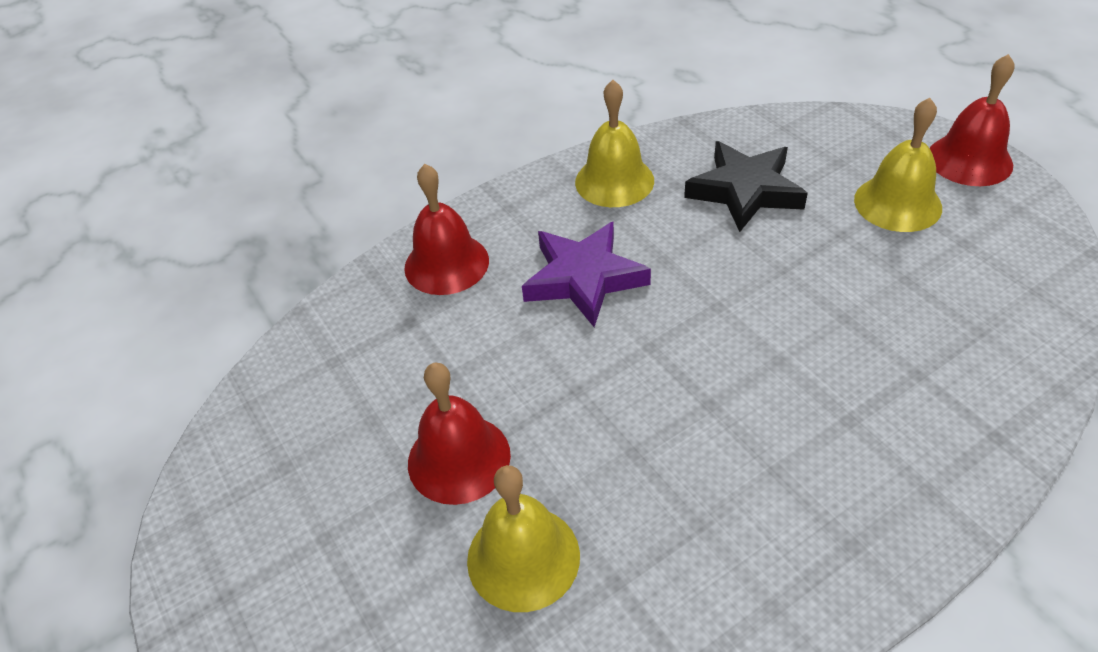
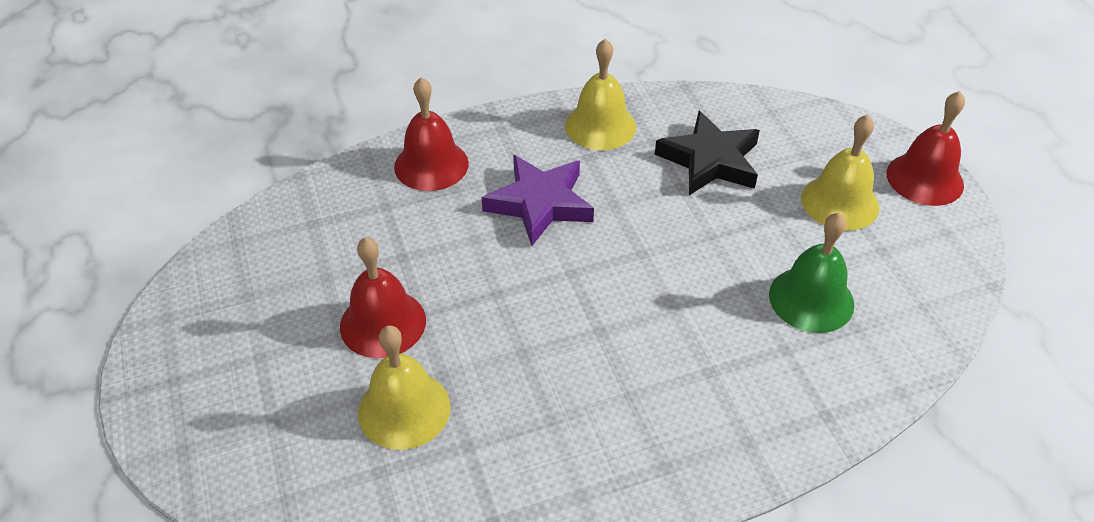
camera: 10 degrees right, 0 degrees up
(918, 312) = (811, 299): none -> green bell

